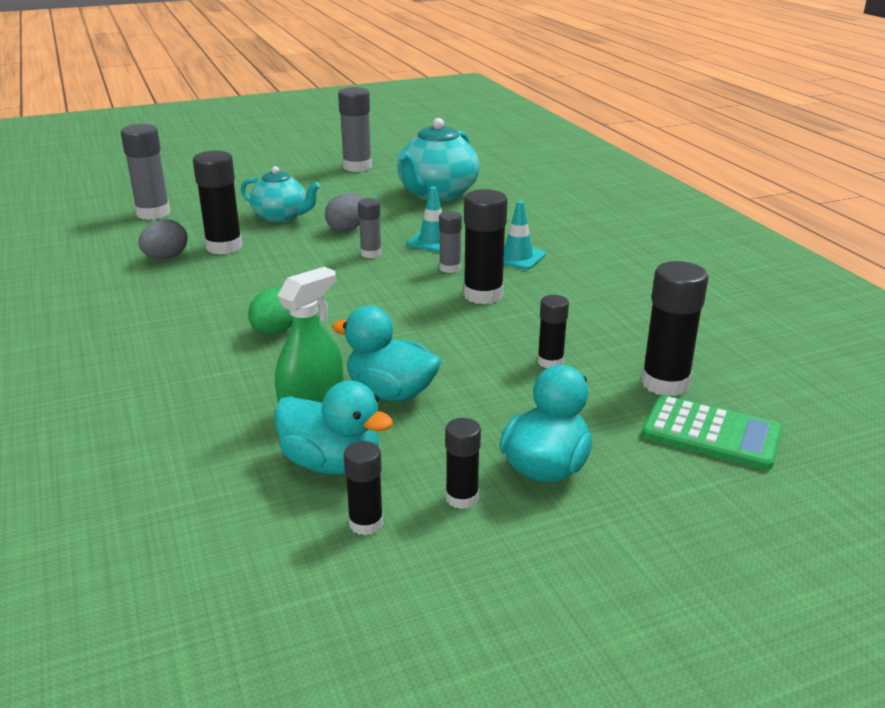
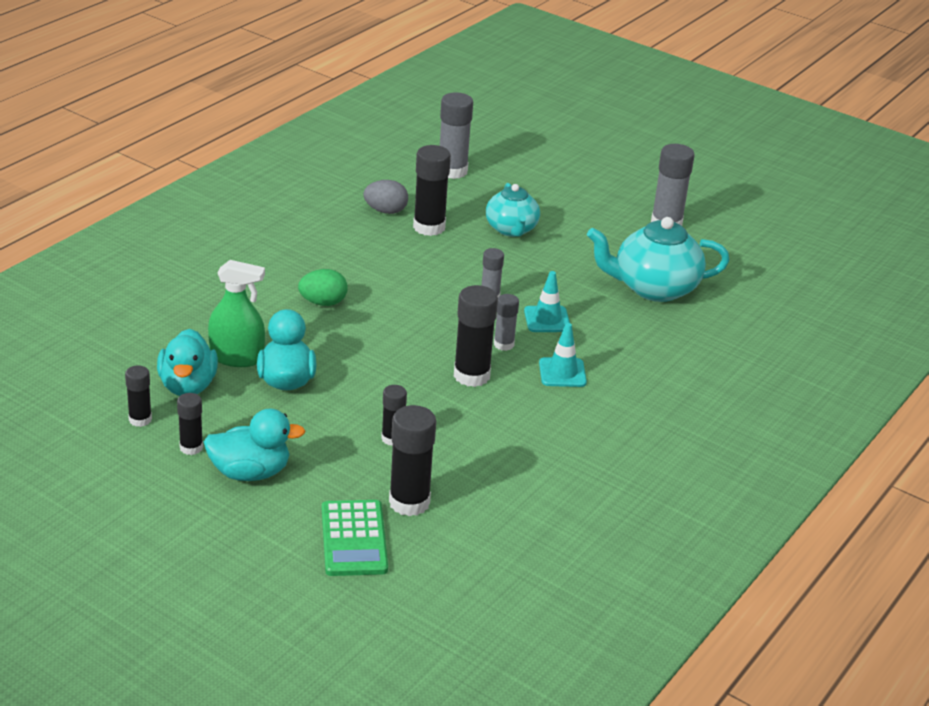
camera: 55 degrees right, 5 degrees up
(347, 229) = (524, 269): grey egg -> none

